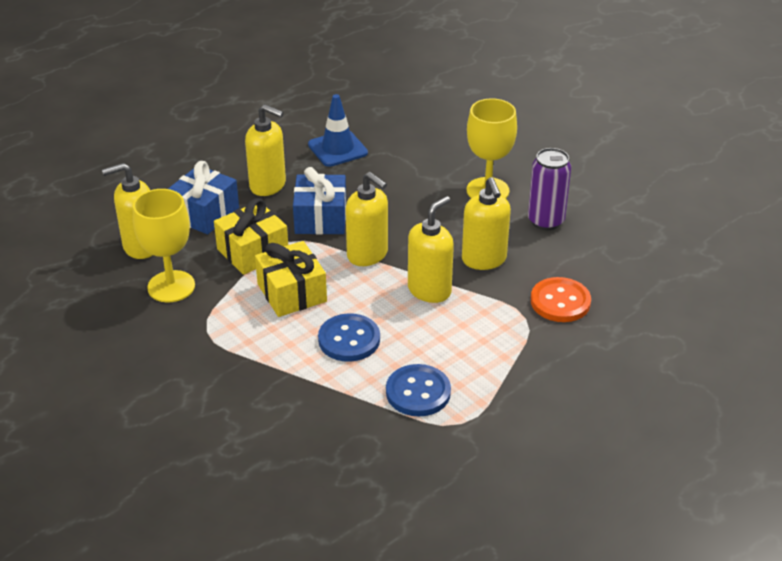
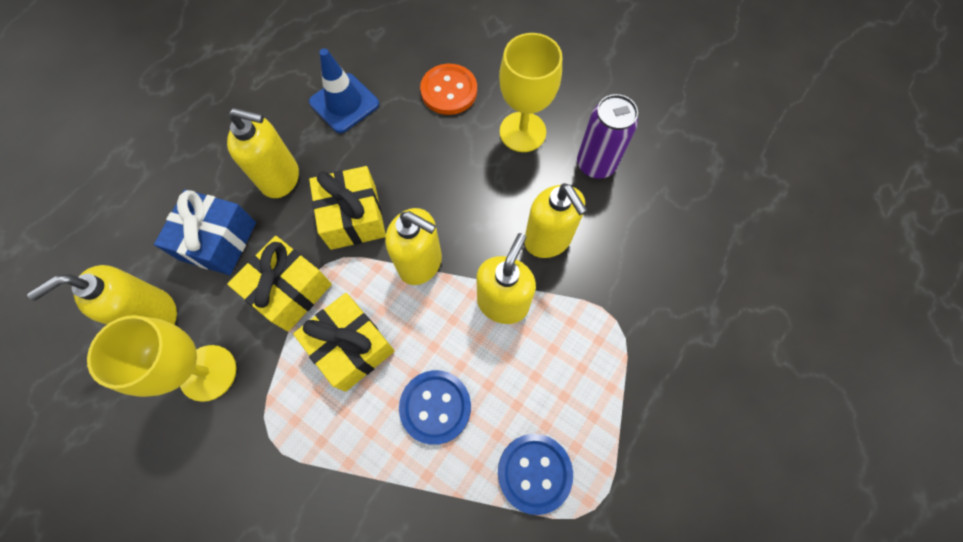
camera: 15 degrees left, 30 degrees up
(321, 218) = (353, 217): blue gift -> yellow gift
(560, 302) = (645, 285): orange button -> orange button (449, 91)

